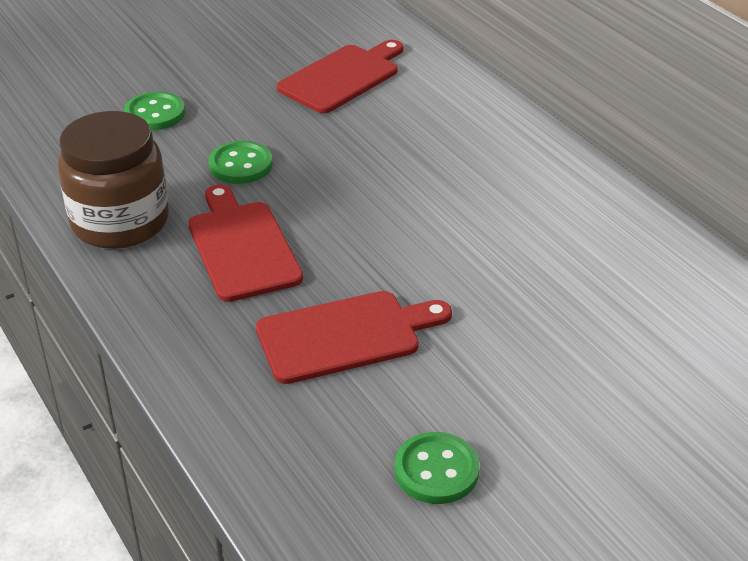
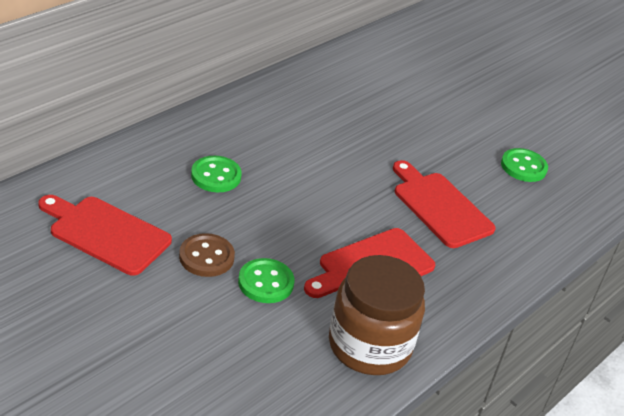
camera: 110 degrees left, 0 degrees up
(155, 114) = (195, 357): green button -> green button (216, 176)
(292, 132) = (206, 257): none -> brown button

